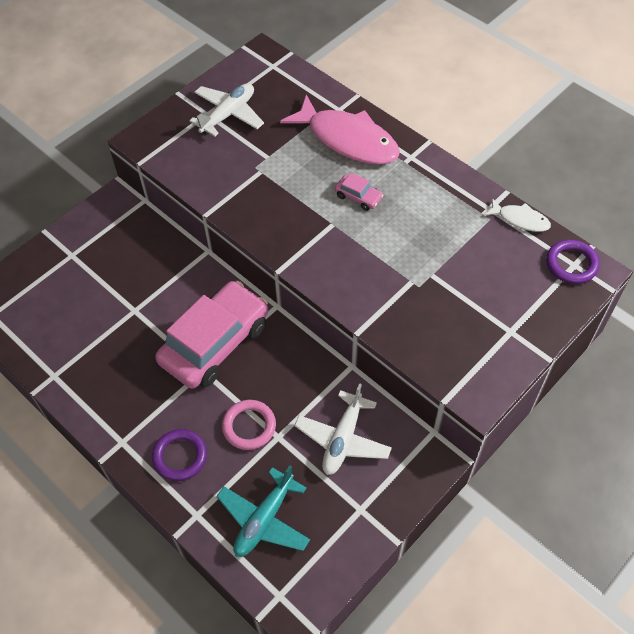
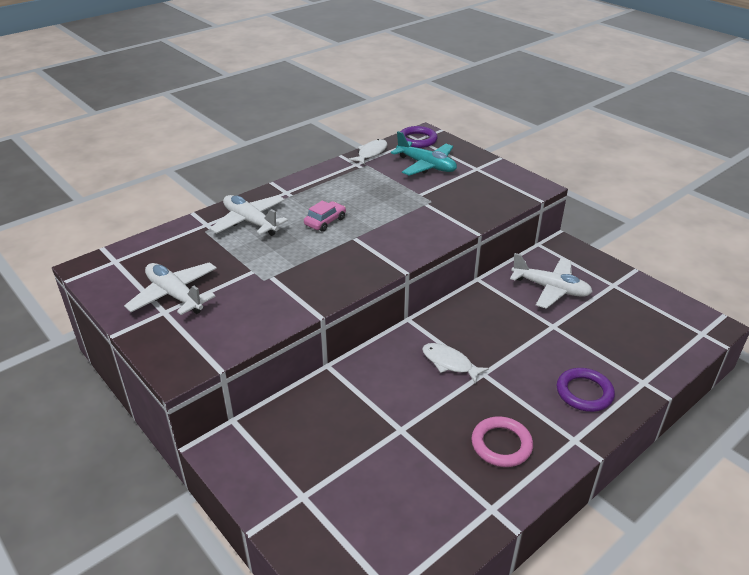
camera: 85 degrees left, 20 degrees down
(215, 343) = (449, 363): pink car -> white fish
(249, 426) = (544, 343): pink ring -> pink ring (501, 444)
(264, 519) = (636, 338): turquoise plane -> turquoise plane (426, 166)
(348, 140) = (250, 222): pink fish -> white plane

